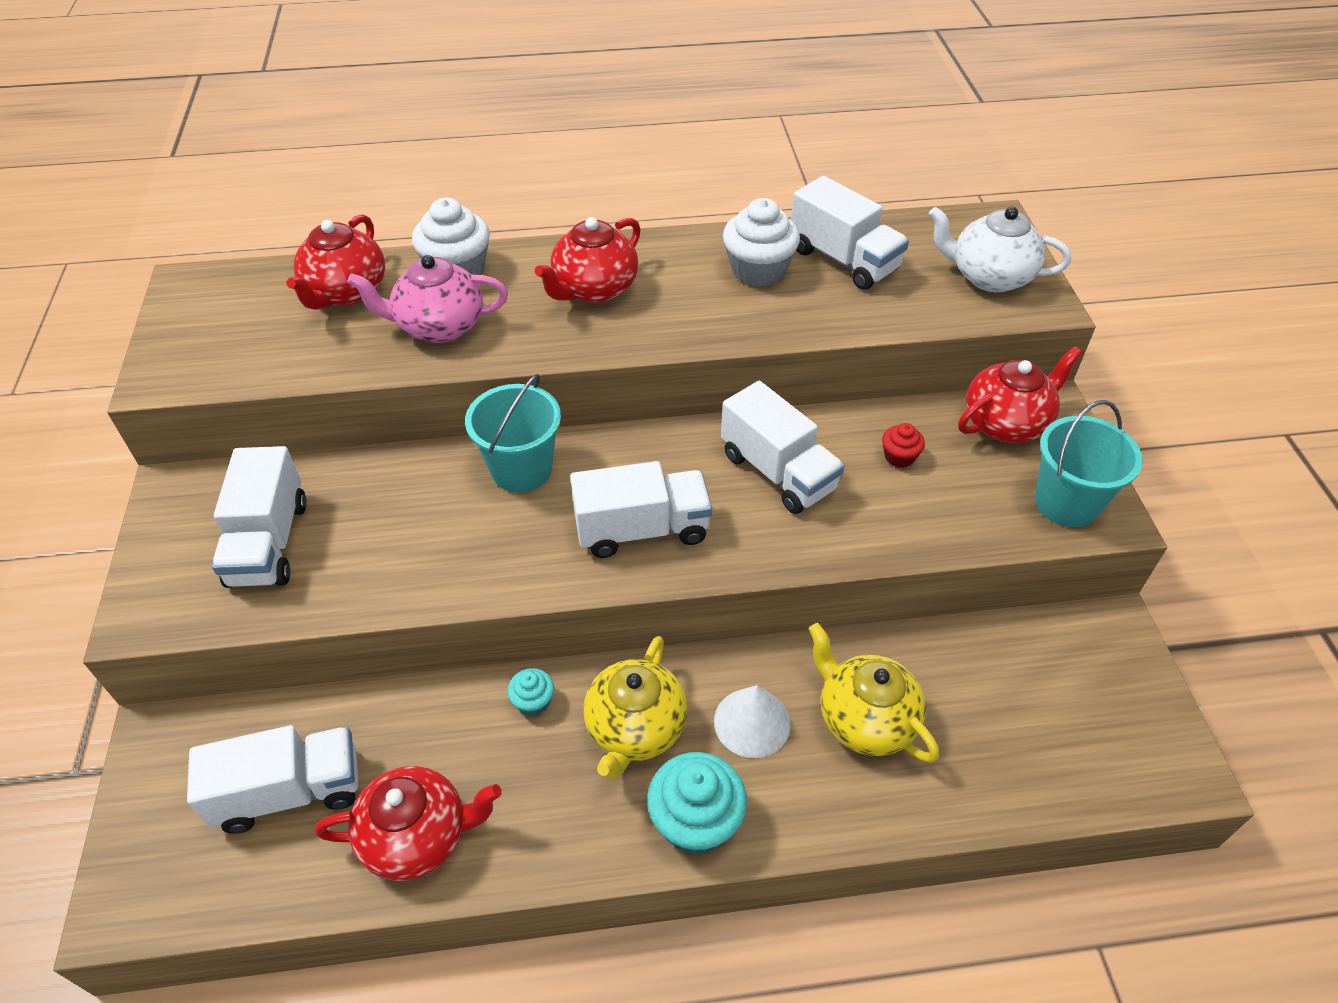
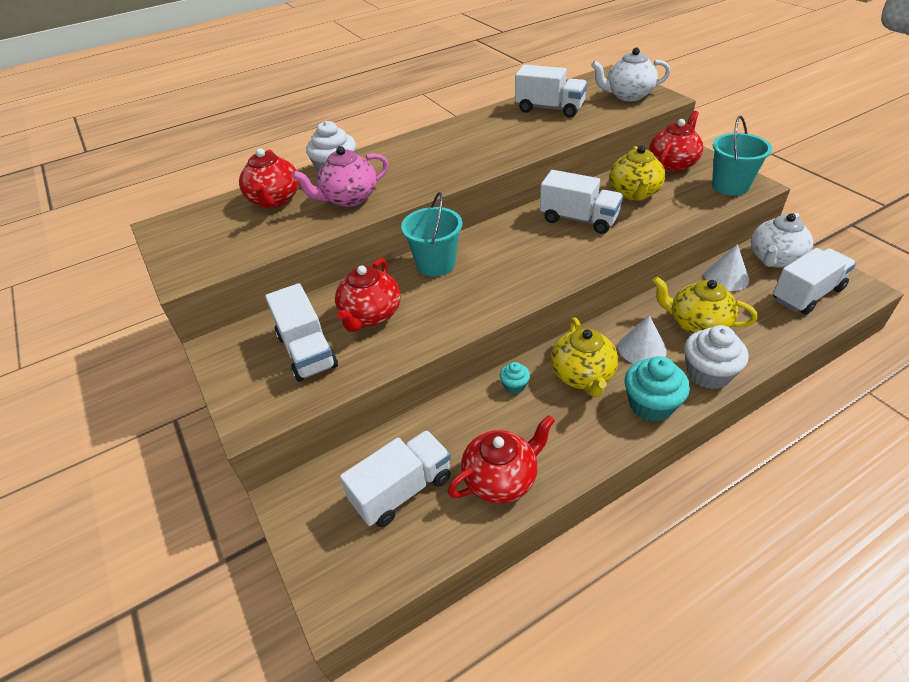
camera: 20 degrees left, 5 degrees down
(594, 289) = (426, 157): red teapot -> red teapot (370, 315)
(642, 530) = (529, 268): white truck -> white truck (807, 294)
(758, 270) = (509, 124): white cupcake -> white cupcake (708, 373)
(899, 457) = (634, 193): red cupcake -> yellow teapot
(976, 655) = (726, 277): none -> white cone
(1082, 655) = (774, 259): none -> white teapot

